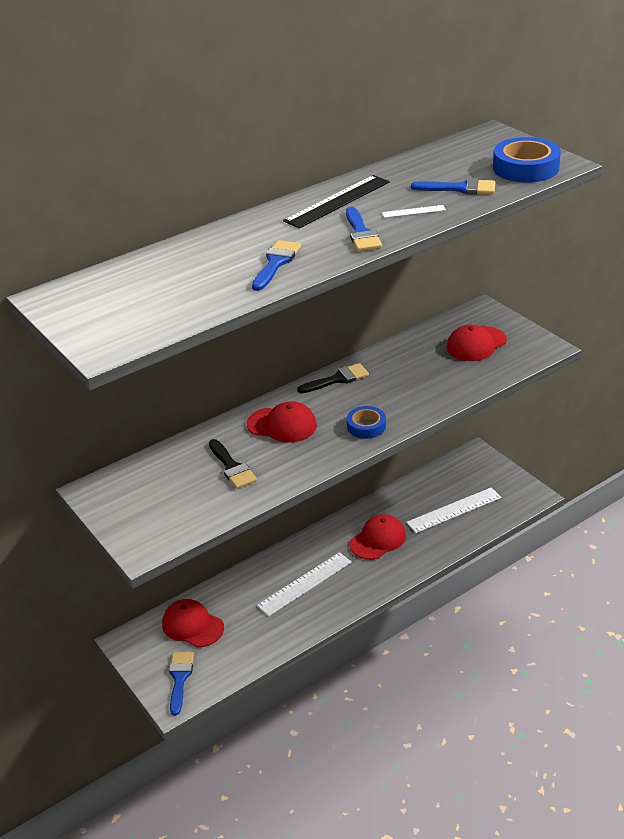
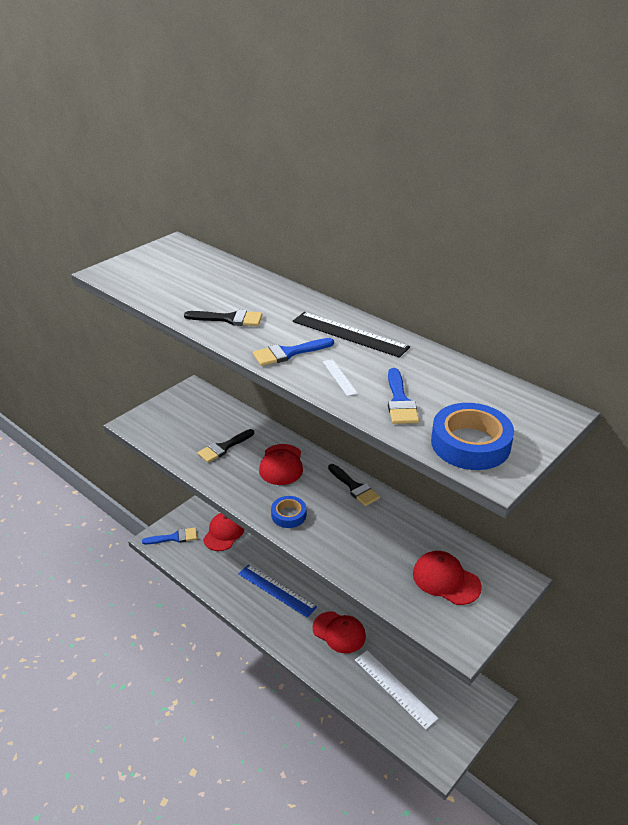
camera: 75 degrees right, 0 degrees up
(276, 263) = (229, 319): blue brush -> black brush
(305, 583) = (276, 590): white ruler -> blue ruler

